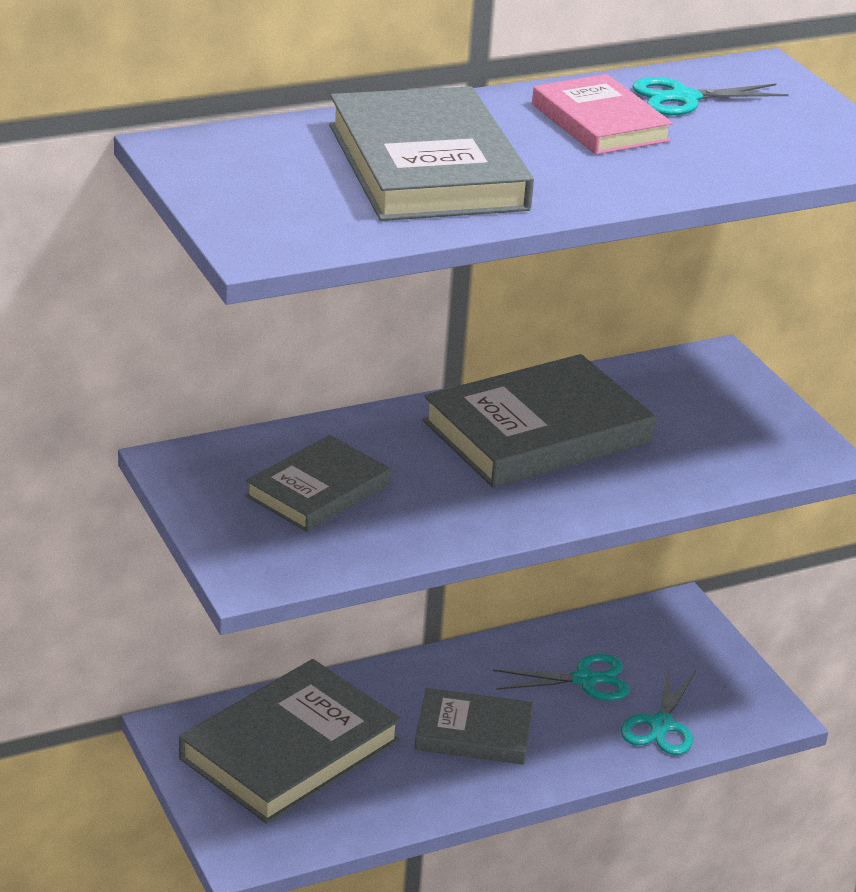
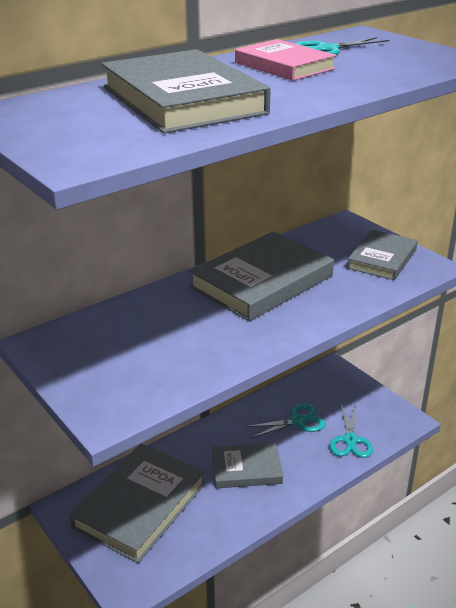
camera: 10 degrees left, 0 degrees up
(318, 491) = (137, 344): grey book -> grey book (382, 259)

